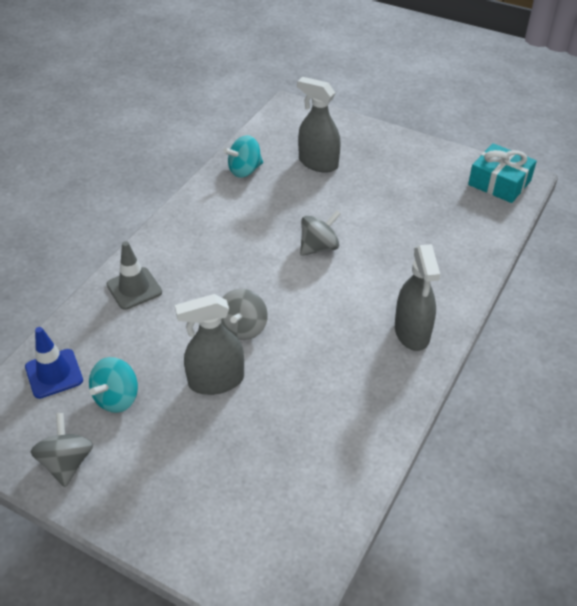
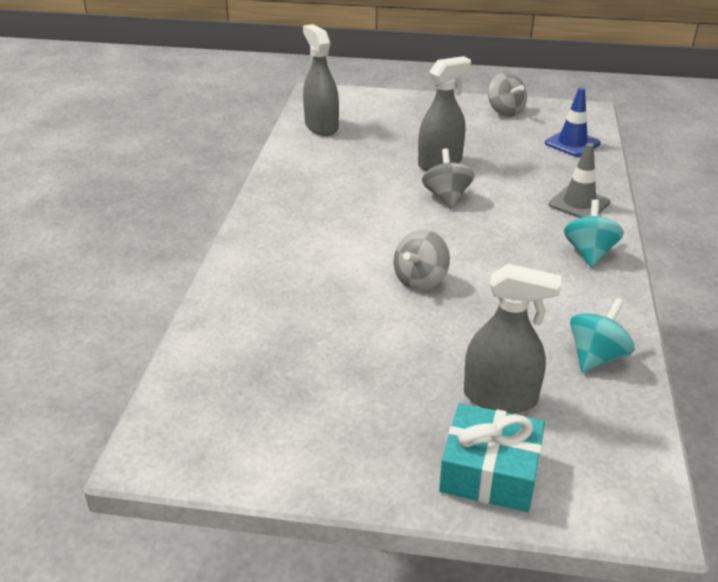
camera: 160 degrees right, 10 degrees down
(117, 398) = (507, 141): turquoise spinning top -> turquoise spinning top (589, 253)
(412, 332) = (280, 226): grey spray bottle -> grey spray bottle (321, 127)
(499, 183) = (192, 436): turquoise gift -> turquoise gift (490, 471)

